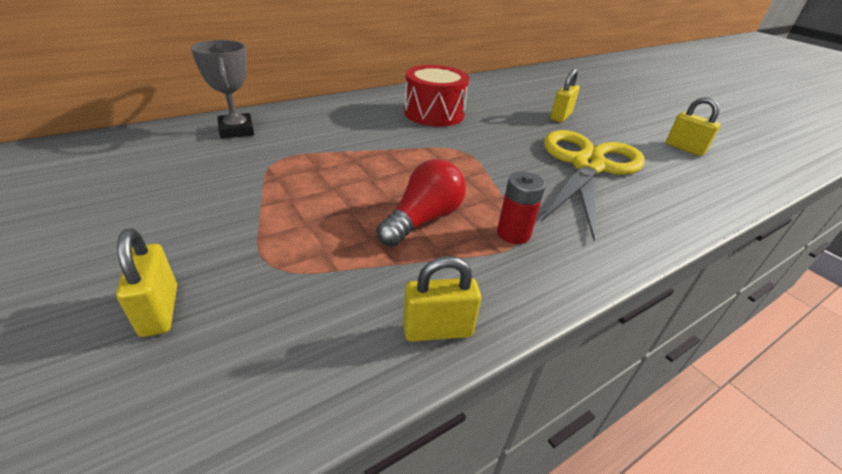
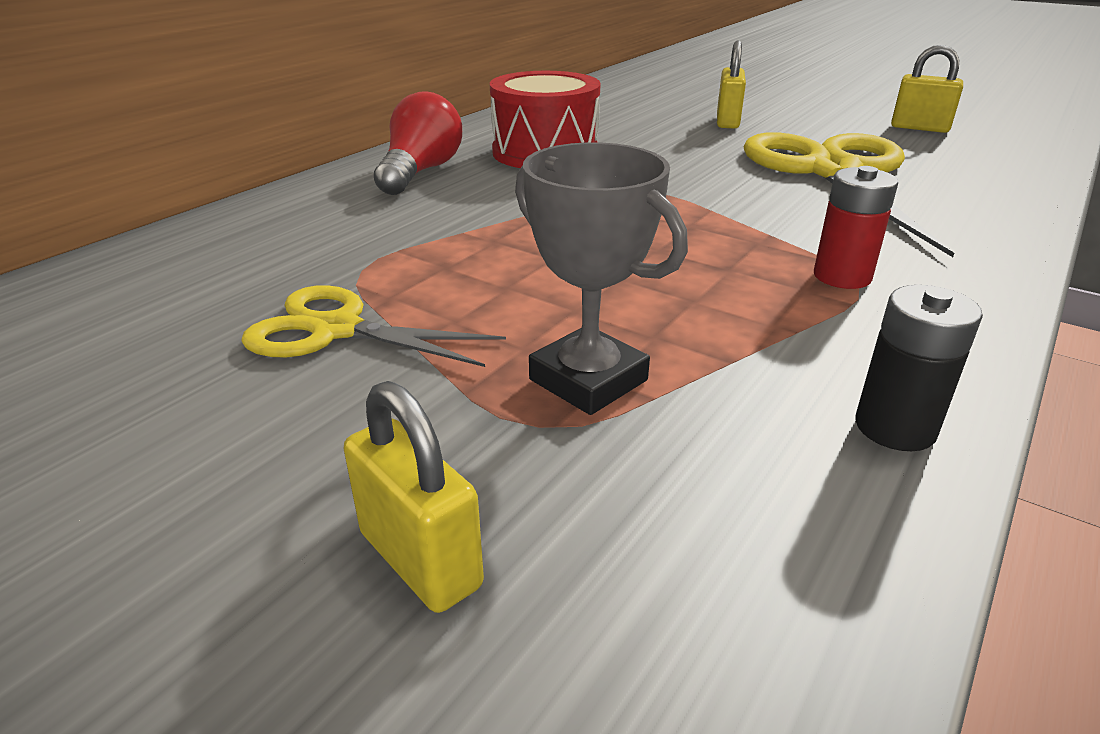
camera: 20 degrees left, 5 degrees down
(236, 130) = (229, 244): grey trophy -> grey trophy (588, 380)
(236, 188) = (336, 330): none -> yellow scissors
(423, 219) = (699, 292): red light bulb -> red light bulb (420, 172)
(437, 330) = (895, 427): yellow padlock -> black battery

